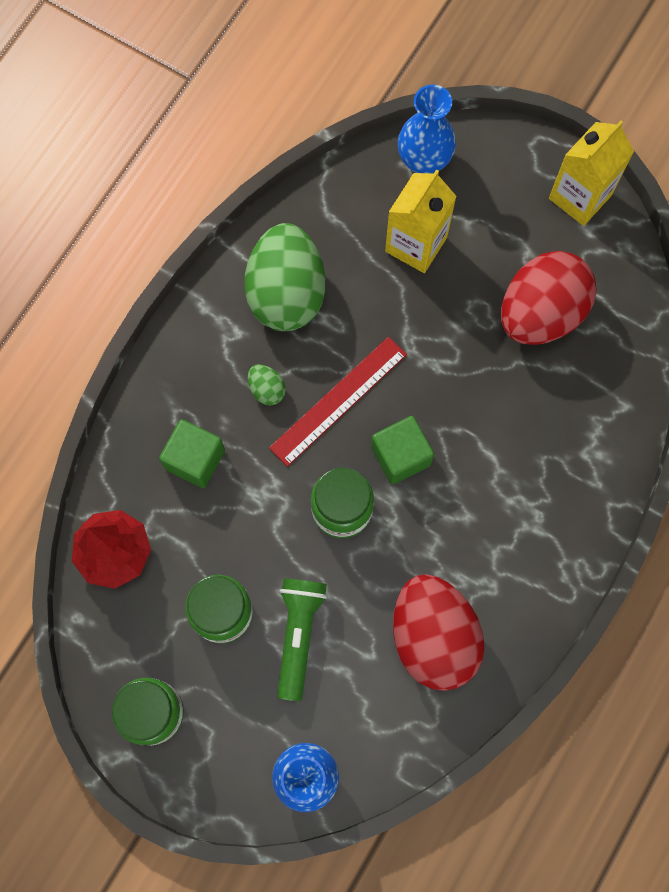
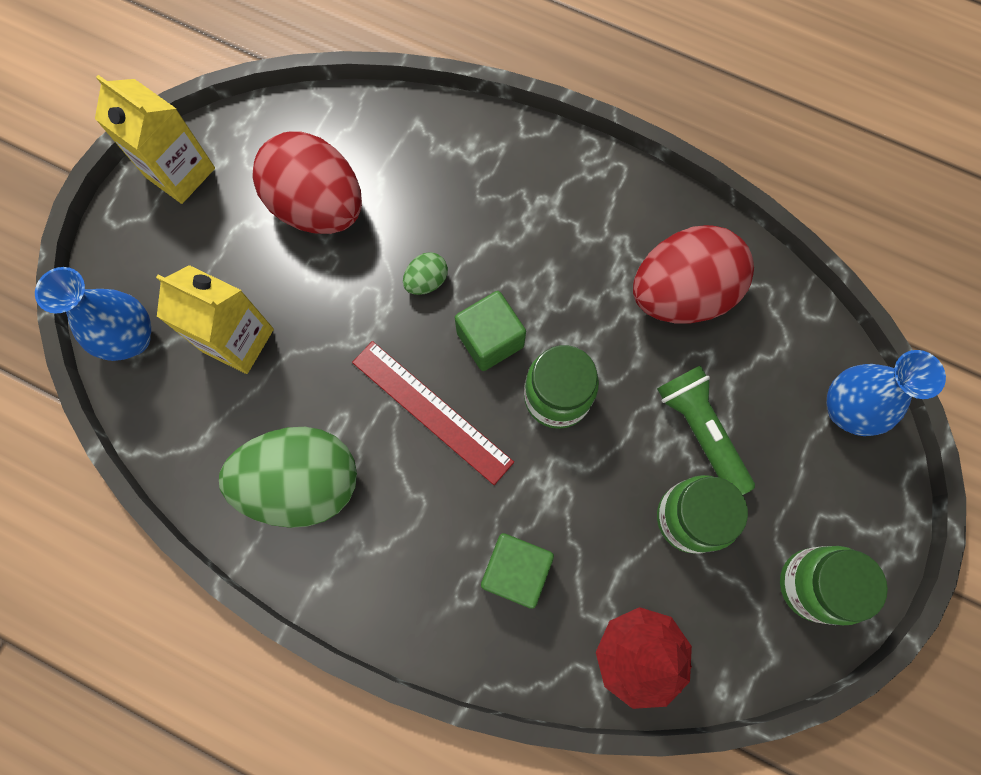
camera: 95 degrees left, 0 degrees up
(267, 389) = (423, 494): green egg -> green egg (426, 281)
(298, 634) = (700, 431): green flashlight -> green flashlight turned 60 degrees clockwise

